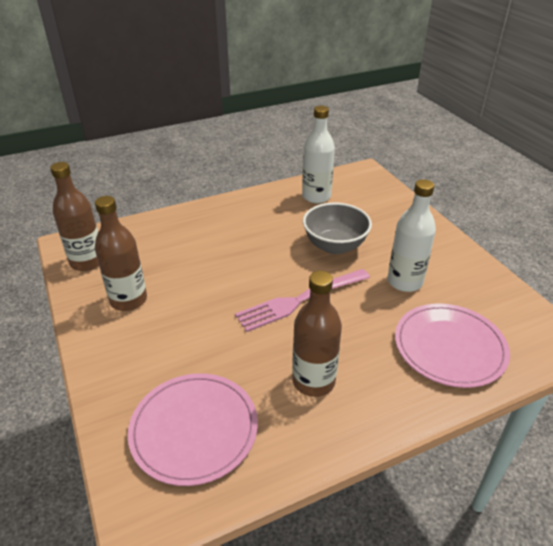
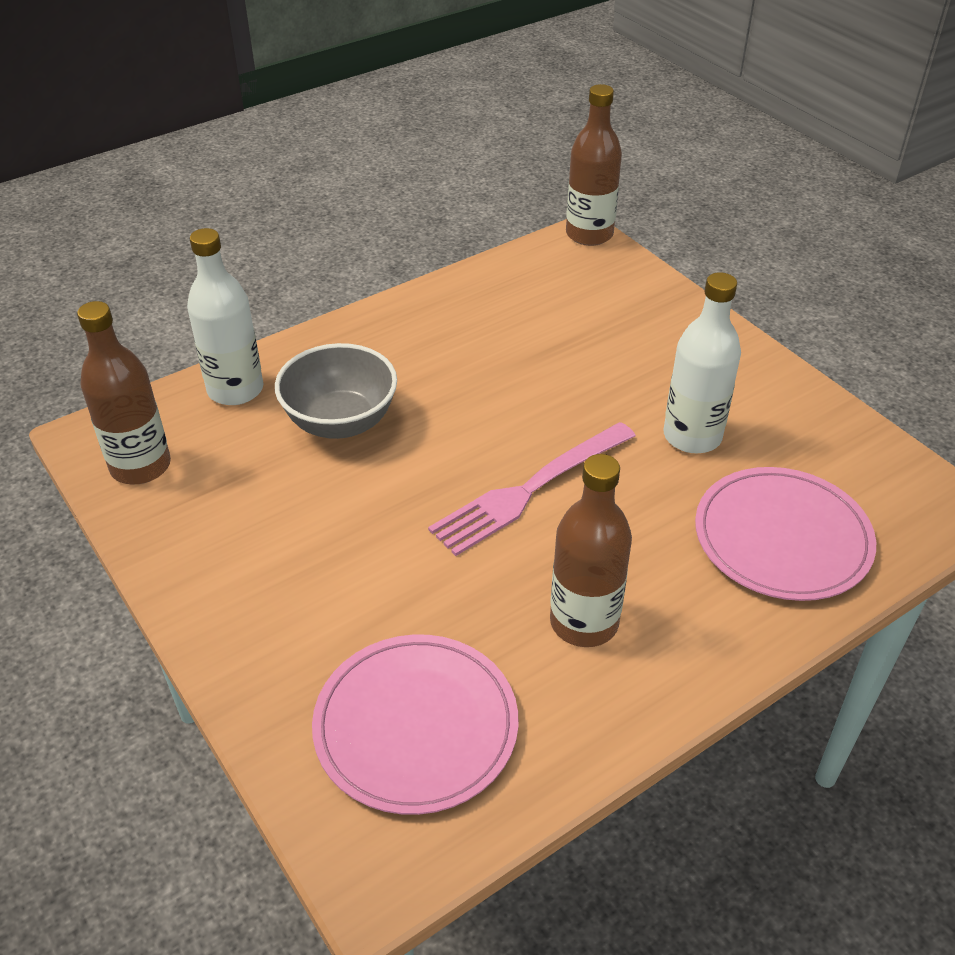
camera: 10 degrees left, 5 degrees up
(128, 300) = (238, 527): brown bottle -> brown bottle (589, 234)
(316, 196) = (511, 296): white bottle -> white bottle (235, 390)
(335, 246) = (564, 385): grey bowl -> grey bowl (340, 422)

